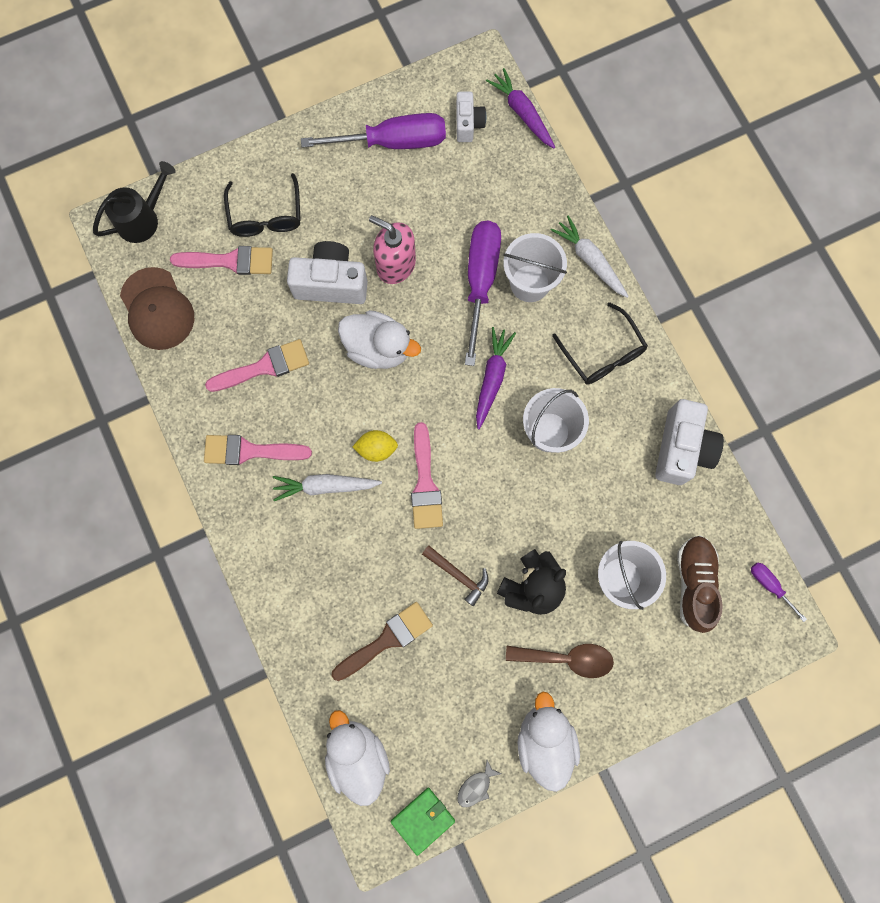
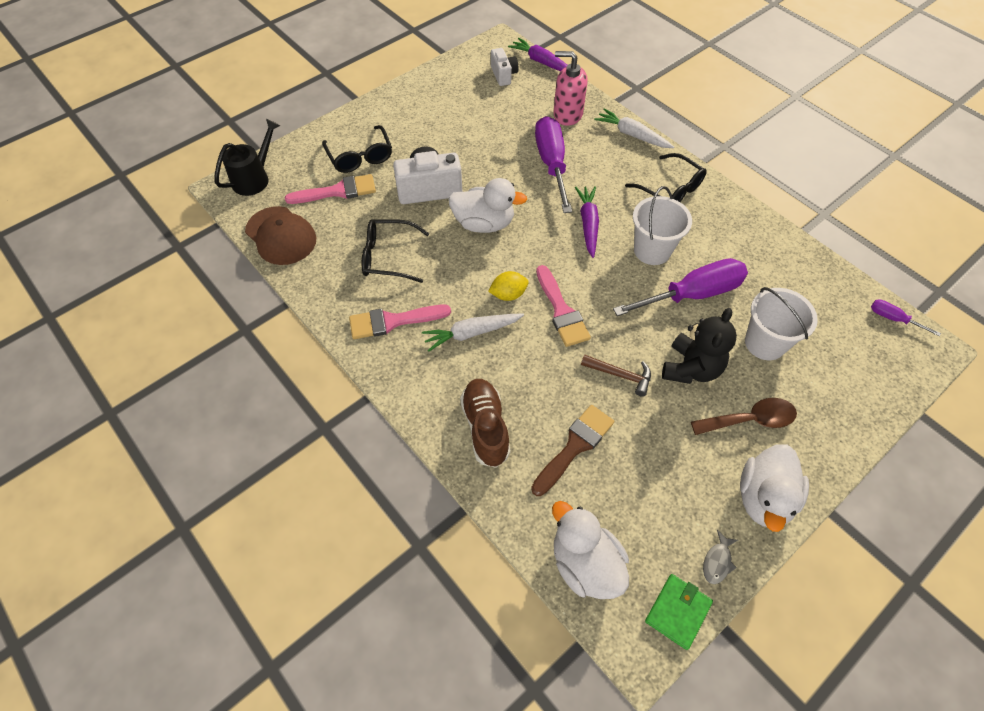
camera: 15 degrees left, 20 degrees down
(264, 367) = (388, 256): pink brush -> black glasses
(392, 142) = (449, 95): purple screwdriver -> purple screwdriver (692, 294)
(395, 264) = (478, 167): pink soap dispenser -> pink soap dispenser (567, 114)
(529, 283) = (591, 157): white bucket -> none
(544, 740) = (764, 498): white duck -> white duck turned 135 degrees counterclockwise
(681, 449) = (766, 238): white camera -> none
(694, 583) = (830, 332): brown shoe -> brown shoe (485, 427)

